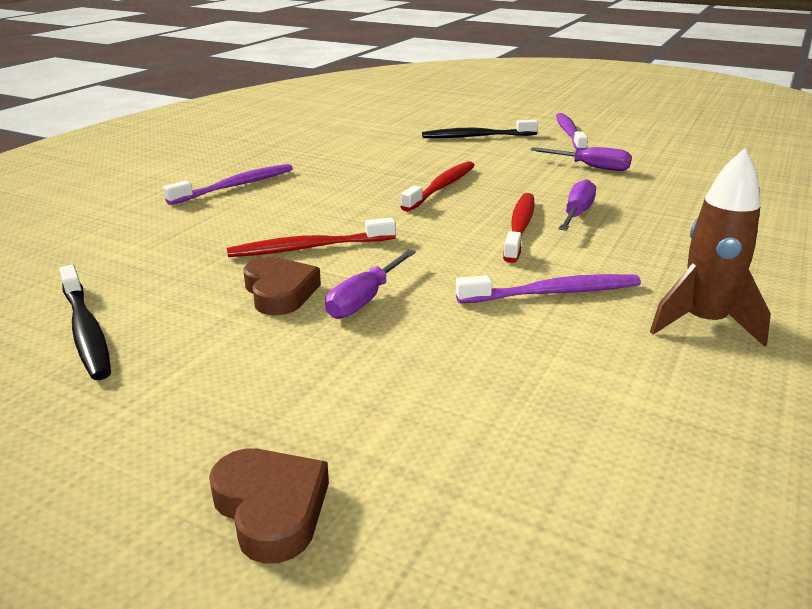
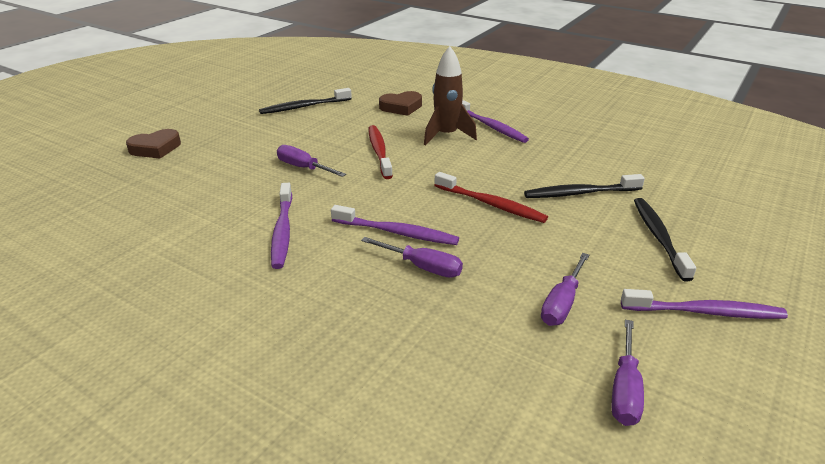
camera: 95 degrees right, 5 degrees up
(280, 292) = (323, 145): brown heart -> brown heart (401, 107)
(408, 155) = (580, 193): none -> black toothbrush
(520, 227) = (397, 232): red toothbrush -> purple toothbrush
(671, 156) = (624, 390): none -> purple screwdriver
(703, 323) = (210, 287): brown rocket -> brown rocket (446, 135)

